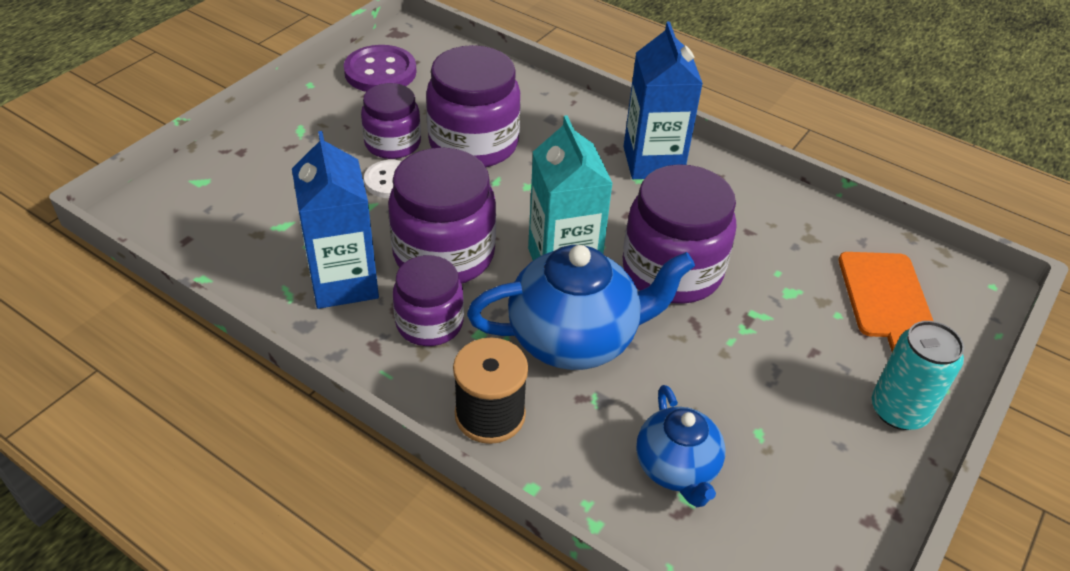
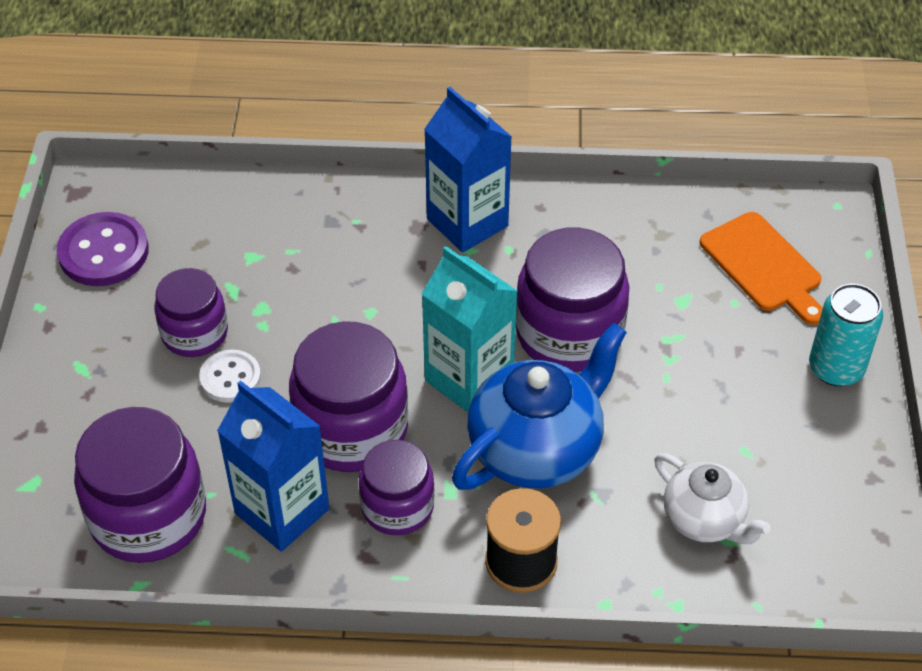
camera: 30 degrees left, 5 degrees up
(473, 144) = (278, 291): purple jar -> purple jar (148, 516)
(676, 468) = (704, 520): blue teapot -> white teapot

